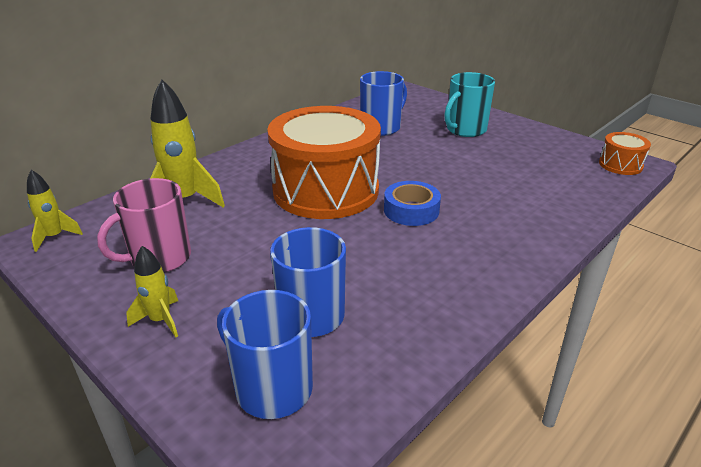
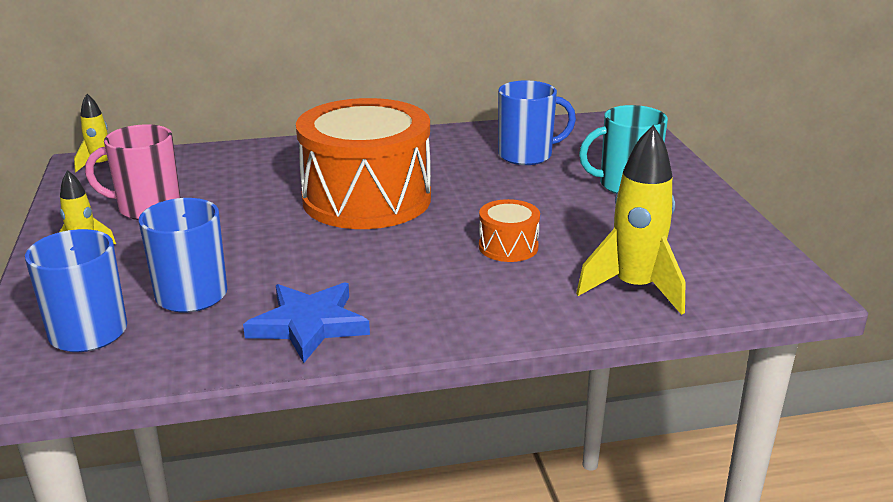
camera: 35 degrees right, 5 degrees down
(184, 201) = (232, 168): yellow rocket -> yellow rocket (634, 289)
(411, 210) = (420, 245): blue tape -> none
(432, 299) = (309, 325): none -> blue star
(620, 165) = (770, 285): orange drum -> orange drum (508, 247)

